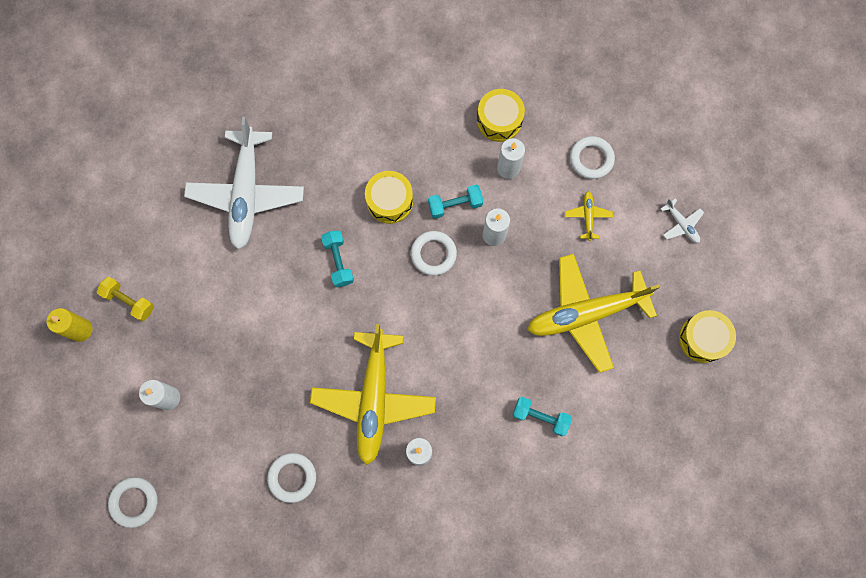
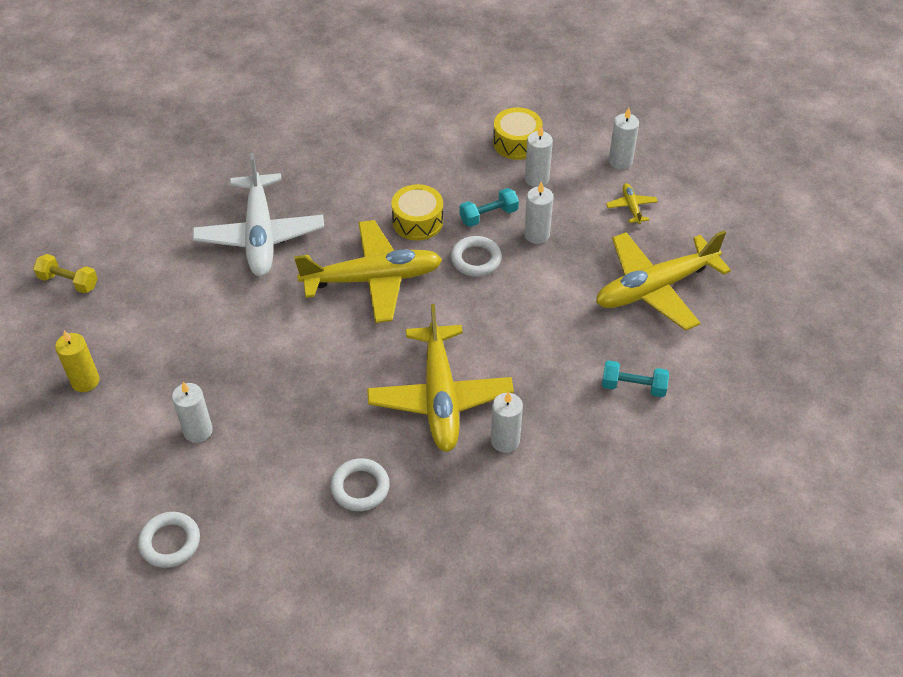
camera: 10 degrees left, 25 degrees down
(129, 301) = (140, 346): yellow dumbbell -> yellow dumbbell (68, 282)
(338, 261) = (373, 279): turquoise dumbbell -> yellow plane
(591, 159) = (620, 161): white ring -> white candle
(681, 224) = (730, 201): white plane -> none
(703, 339) = (786, 292): yellow drum -> none

